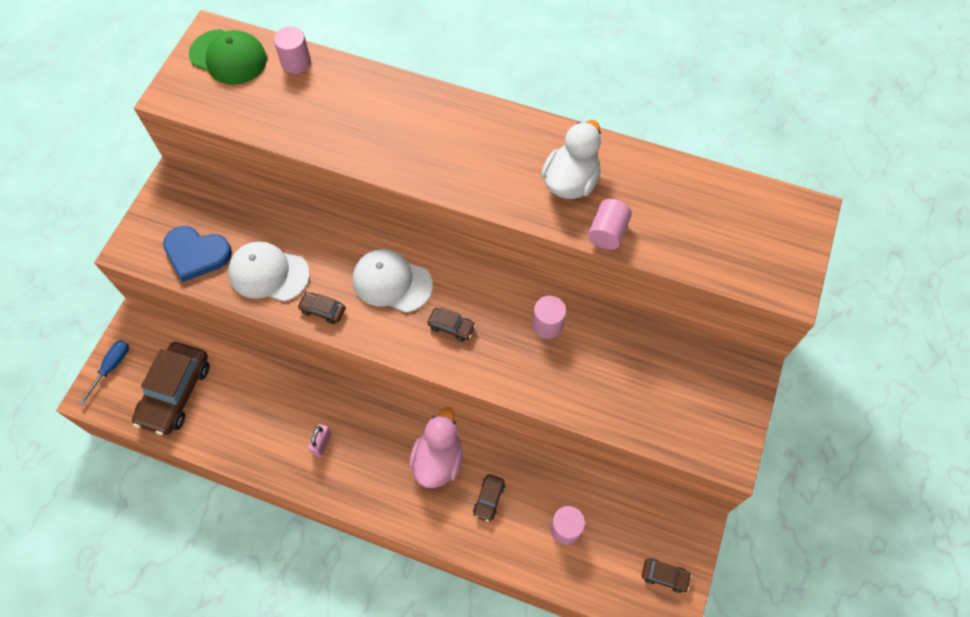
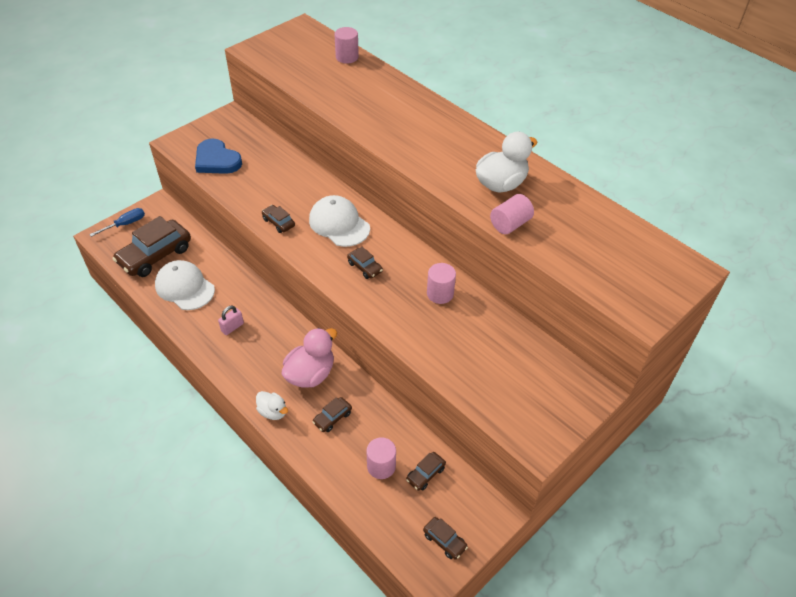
camera: 25 degrees right, 15 degrees down
(228, 57) = (304, 41): green cap -> none
(268, 273) = (256, 188): white cap -> white cap (184, 287)
(424, 522) = (273, 412): none -> white duck
(611, 515) = (425, 474): none -> brown car

